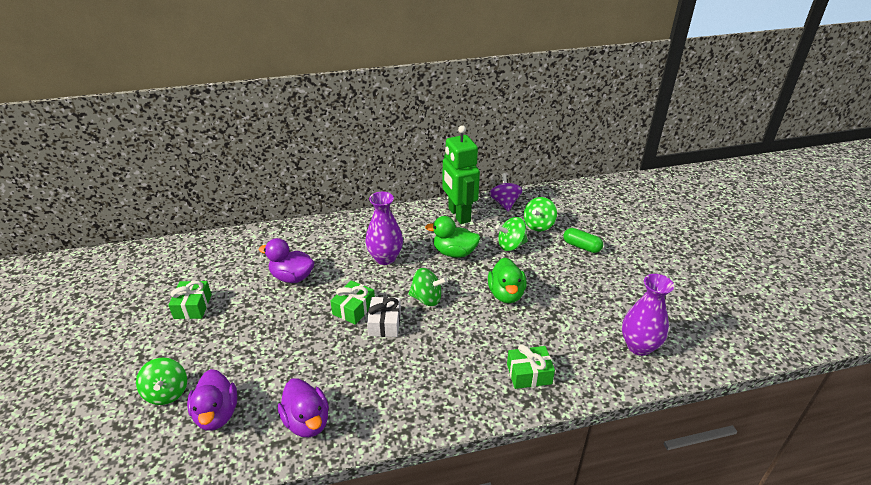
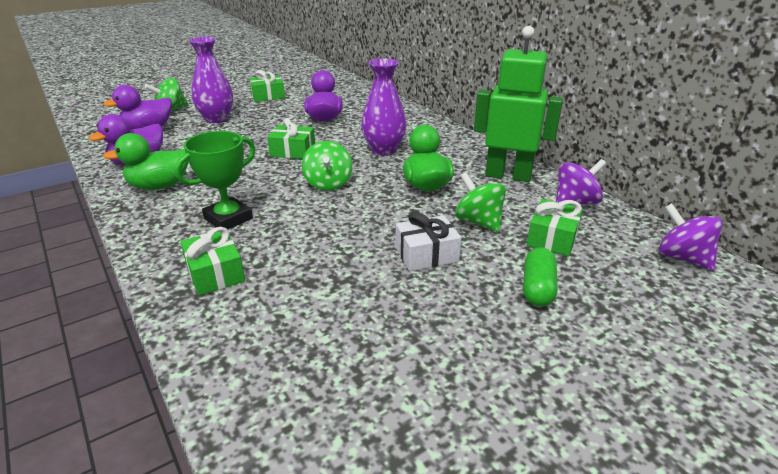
camera: 70 degrees right, 5 degrees down
(384, 323) = (277, 169): white gift -> white gift (426, 254)
(456, 361) = (228, 218): none -> green trophy
(458, 215) = (508, 175): green robot -> green robot turned 60 degrees clockwise
(506, 294) = (367, 233): green duck -> green duck (159, 186)
(538, 225) = (552, 238): green spinning top -> green gift
(570, 194) = (682, 258): none -> purple spinning top
(639, 346) = (303, 386): purple vase -> purple vase (217, 119)

